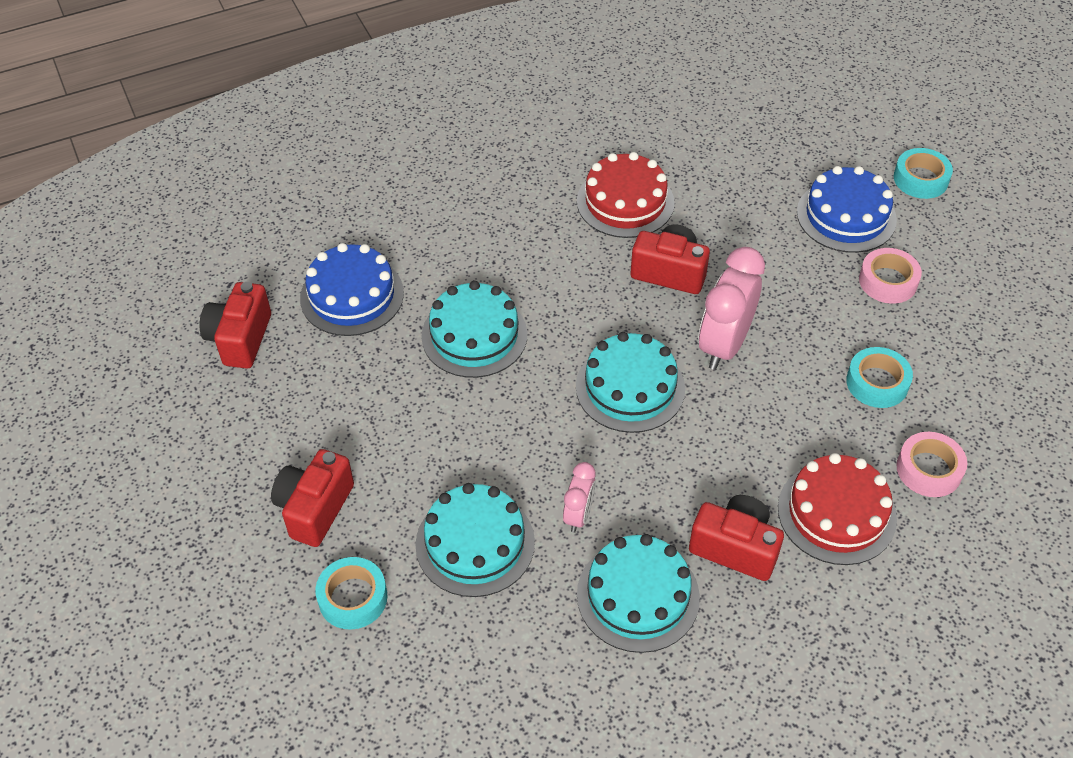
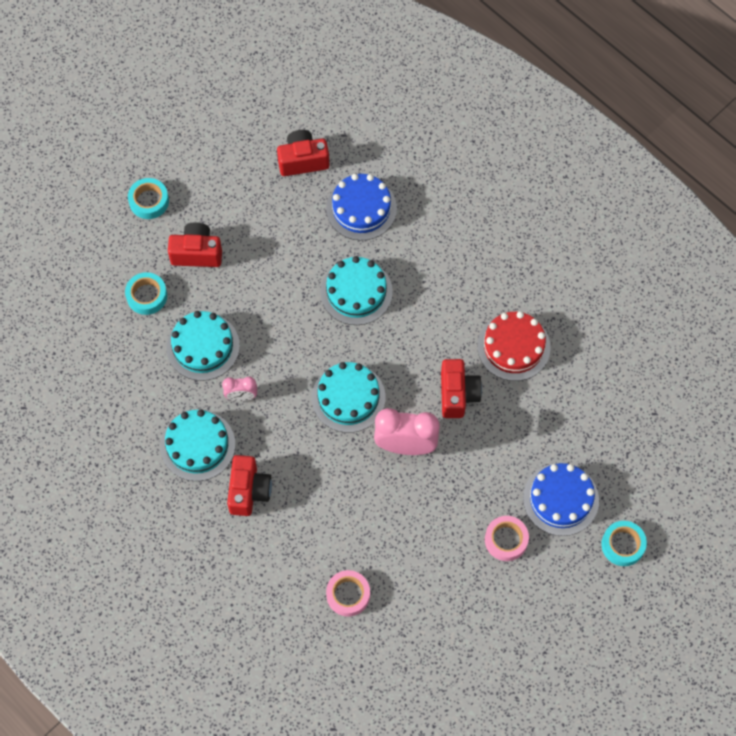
camera: 70 degrees right, 15 degrees up
(836, 513) = (294, 544): red cake -> none
(877, 383) = (409, 549): turquoise tape -> turquoise tape (149, 201)

